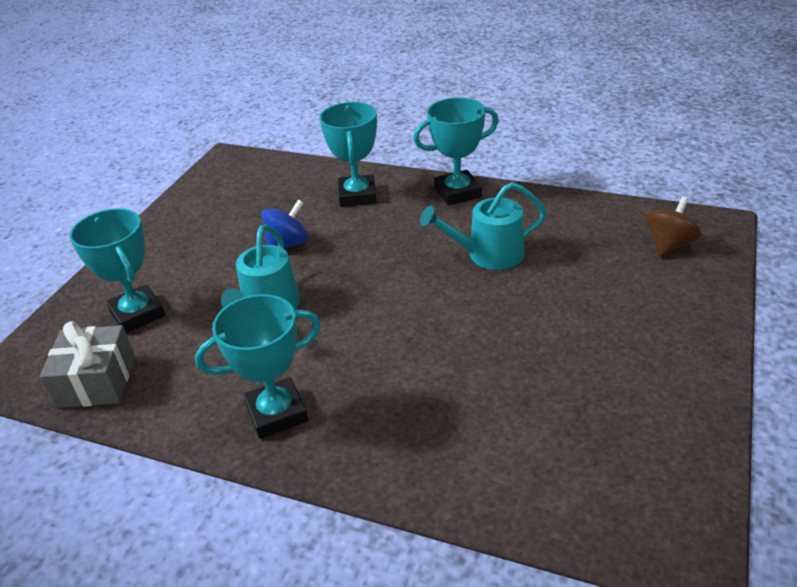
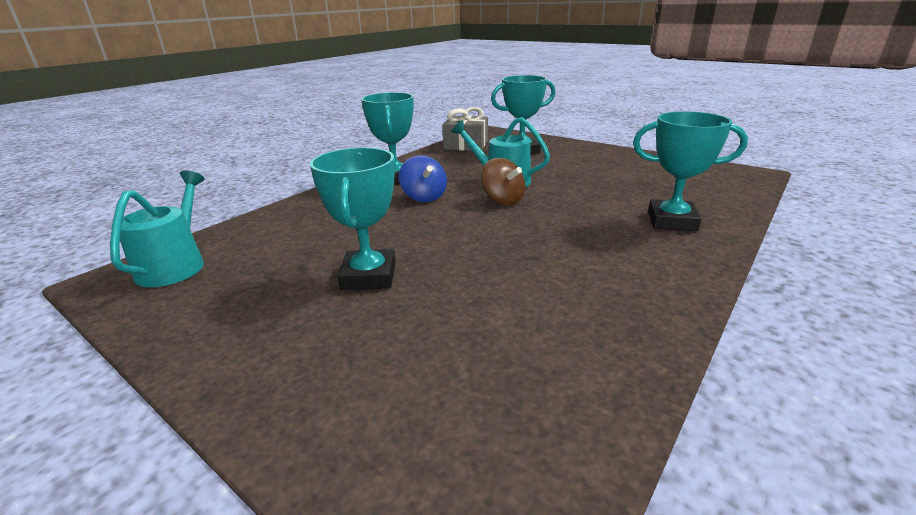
camera: 105 degrees right, 10 degrees down
(288, 244) = (587, 189): blue spinning top -> blue spinning top (424, 197)
(457, 192) = (676, 279): turquoise trophy -> turquoise trophy (368, 276)
(488, 254) = (523, 274): turquoise watering can -> turquoise watering can (175, 265)
(669, 245) = (459, 450): brown spinning top -> brown spinning top (502, 200)

